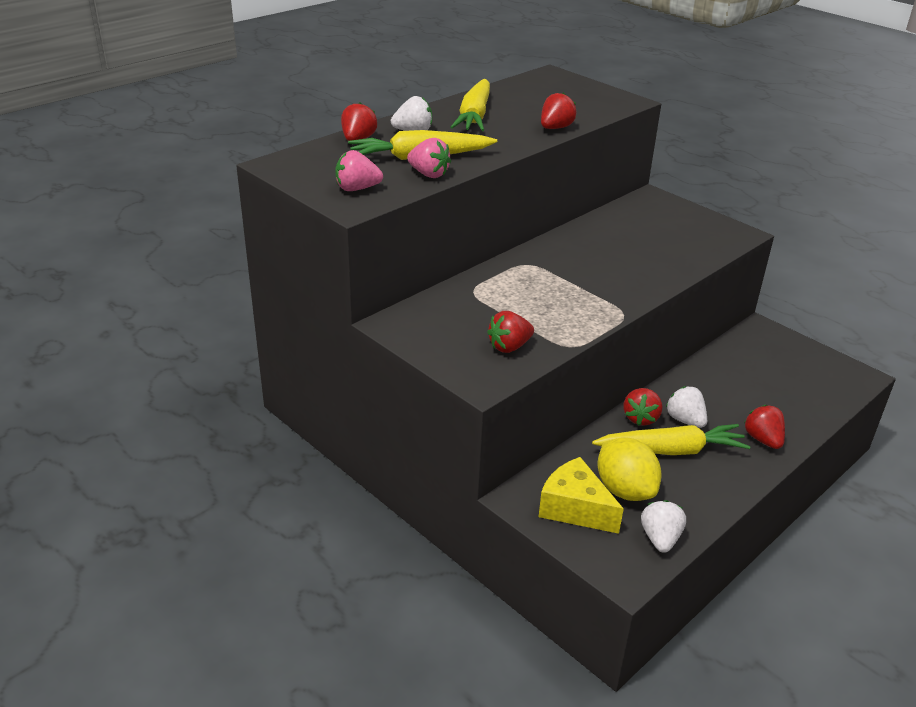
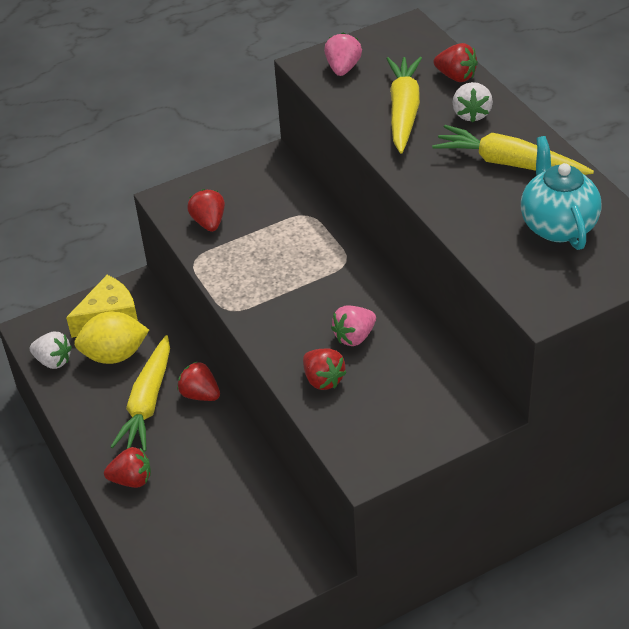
camera: 110 degrees right, 10 degrees up
(429, 174) = (361, 112): pink strawberry -> pink strawberry (354, 337)
(539, 99) = (557, 226): none -> turquoise teapot
(555, 128) = (461, 221): red strawberry -> red strawberry (323, 379)
(685, 420) = (183, 428): white strawberry -> none

